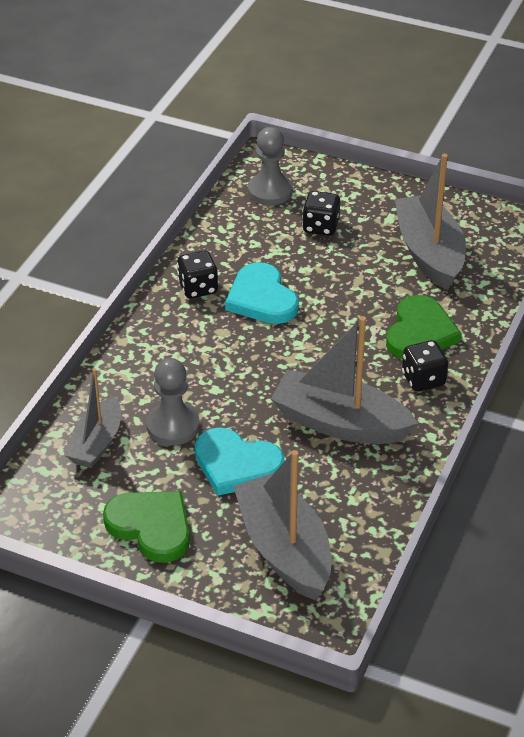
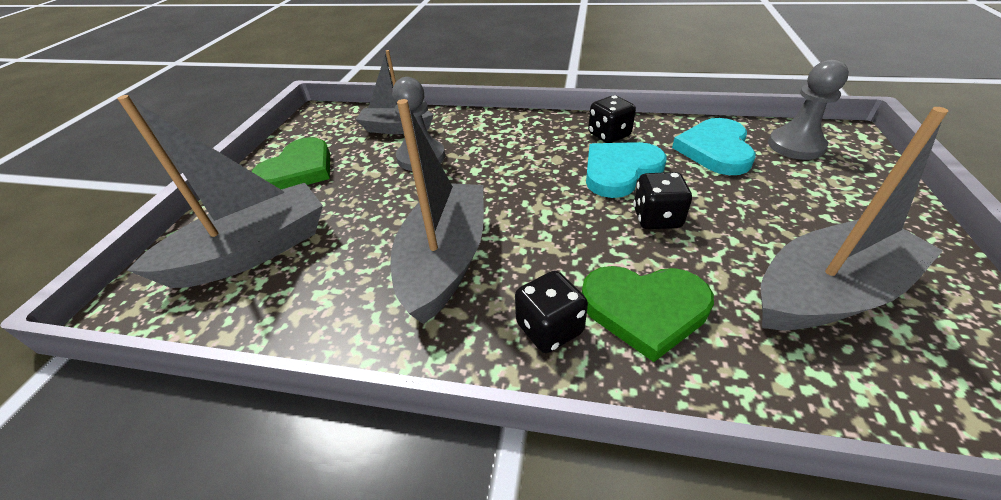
camera: 80 degrees right, 0 degrees up
(236, 465) = (373, 200): turquoise heart -> turquoise heart (715, 150)
(320, 227) = (775, 188): black dice -> black dice (656, 218)

